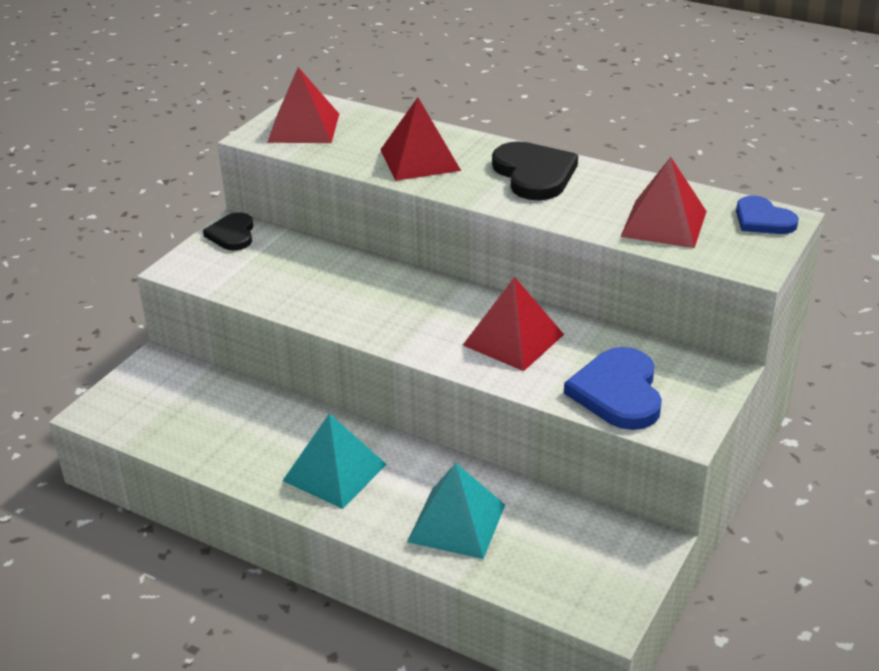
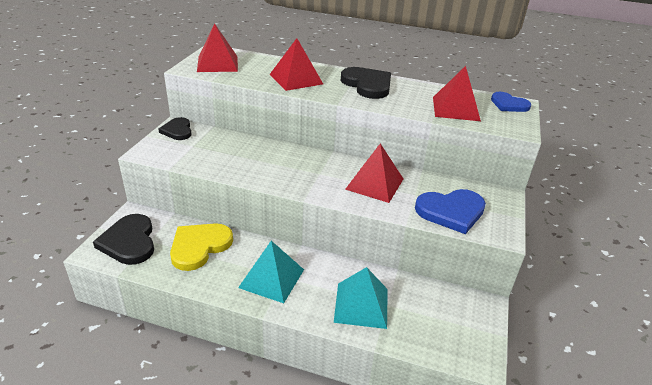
camera: 15 degrees left, 0 degrees up
(142, 402) = (129, 242): none -> black heart
(240, 417) = (199, 246): none -> yellow heart
(618, 392) = (451, 212): blue heart -> blue heart turned 90 degrees counterclockwise

